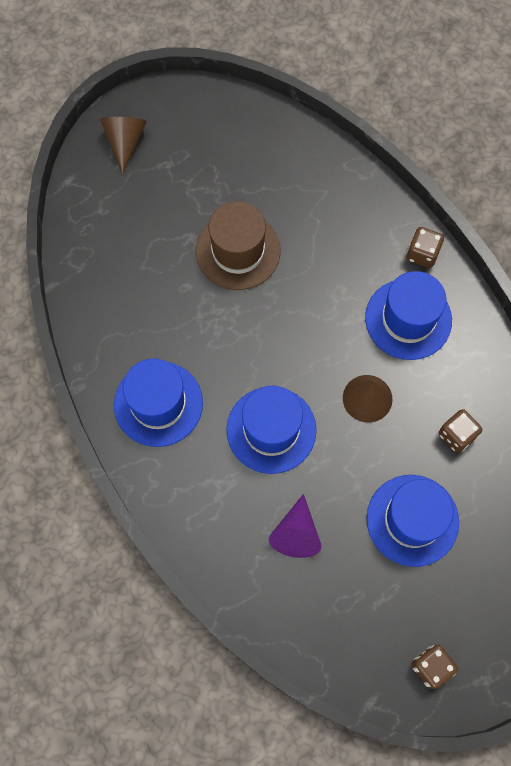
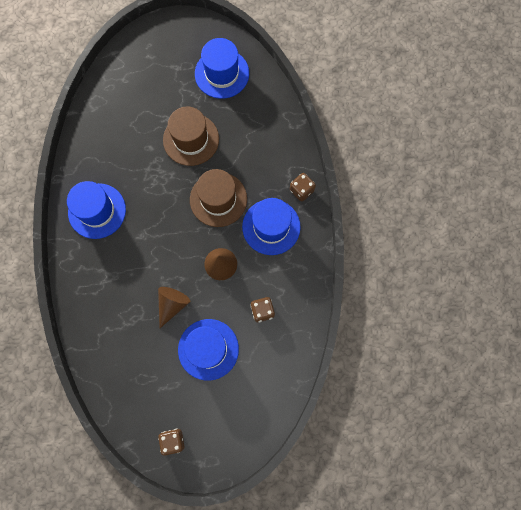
camera: 25 degrees right, 5 degrees up
(125, 142) = (159, 43): brown cone -> brown cone (172, 304)
(271, 430) = (154, 256): blue hat -> blue hat (222, 73)
(296, 533) = (136, 325): purple cone -> none
(318, 314) = (218, 199): none -> brown hat

